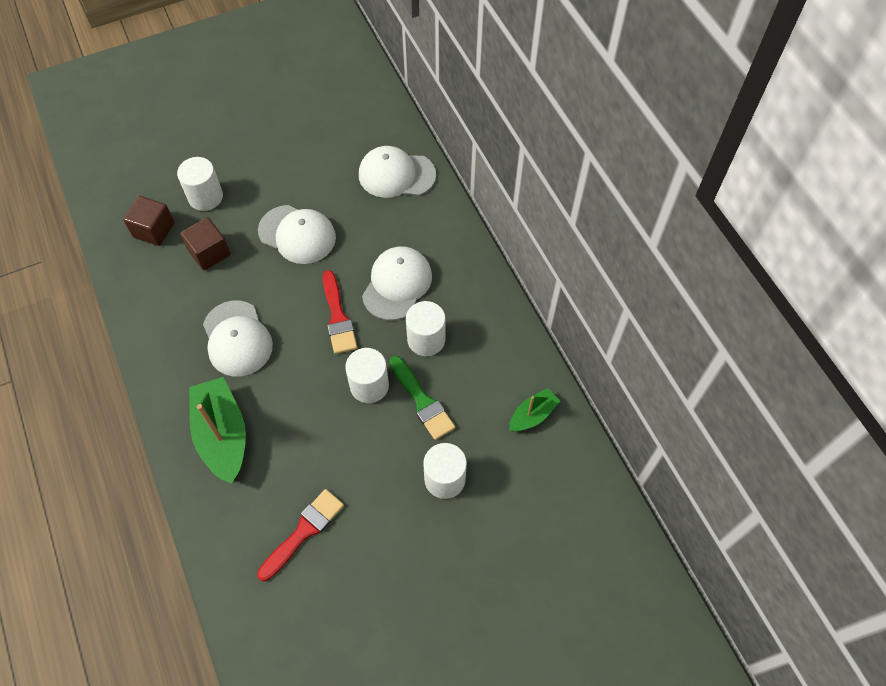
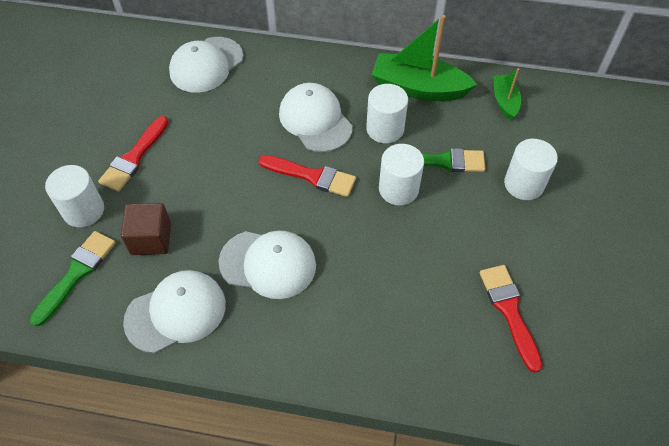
camera: 55 degrees left, 5 degrees down
(154, 230) = (76, 273): brown cube -> green brush
(222, 435) = (363, 328): green boat -> green boat (418, 88)
(271, 193) = (134, 157): none -> red brush
(297, 234) = (198, 161): white cap -> white cap (176, 312)

